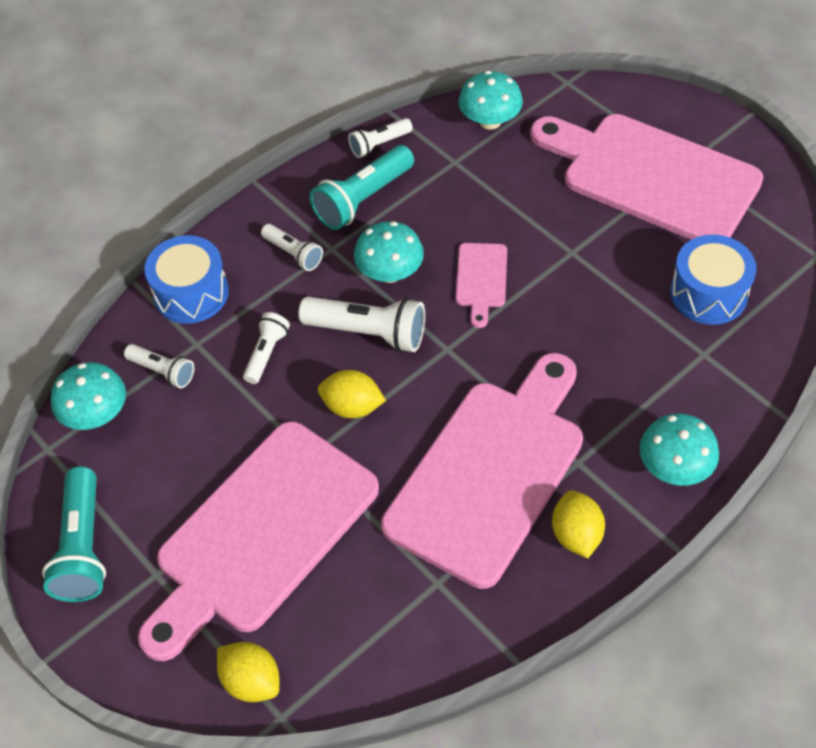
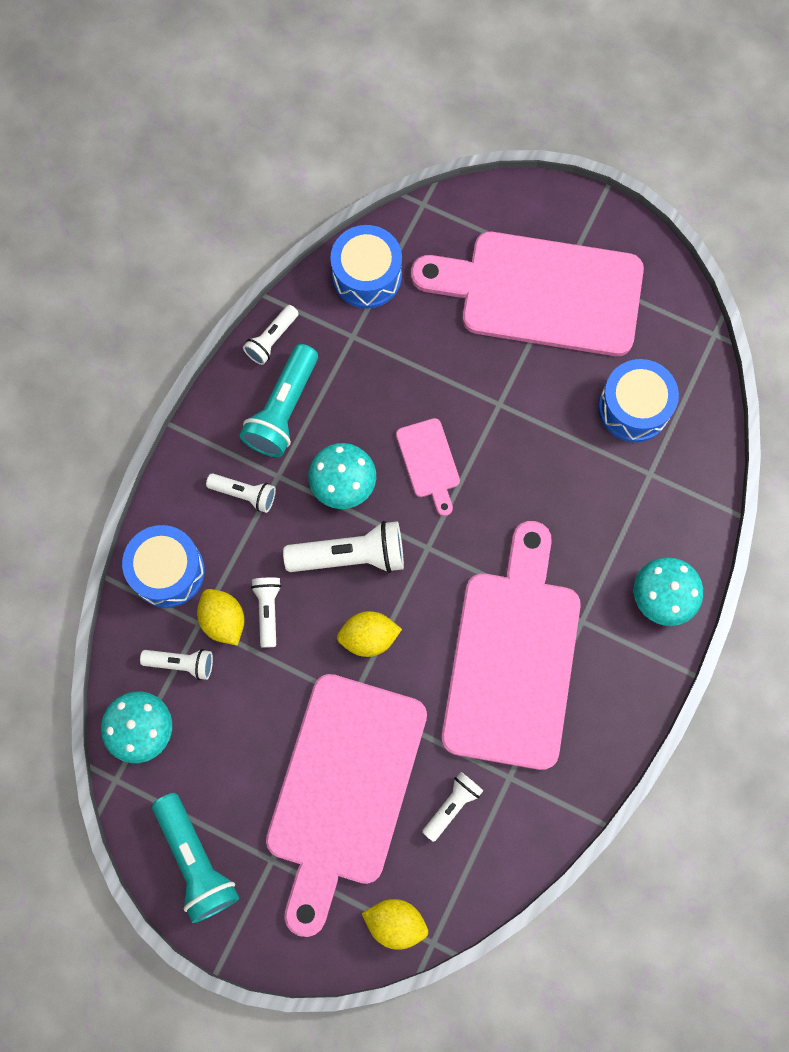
camera: 25 degrees left, 20 degrees up
(364, 588) = (452, 805): none -> white flashlight
(490, 121) = (367, 276): turquoise mushroom -> blue drum
(576, 535) = (605, 691): yellow lemon -> yellow lemon (223, 620)

